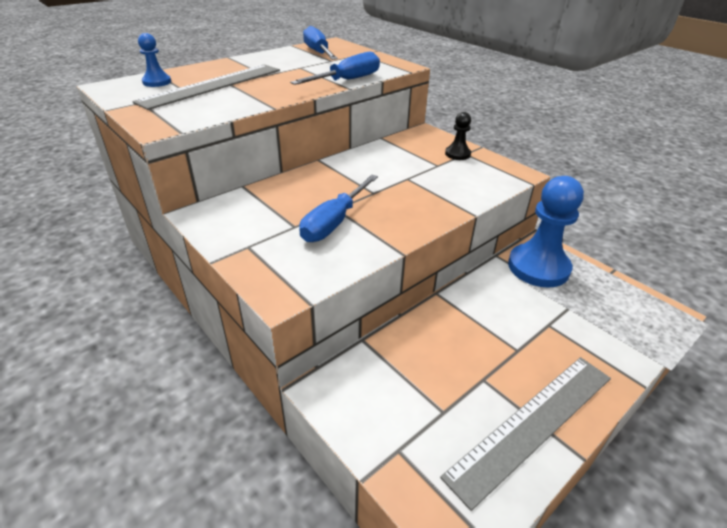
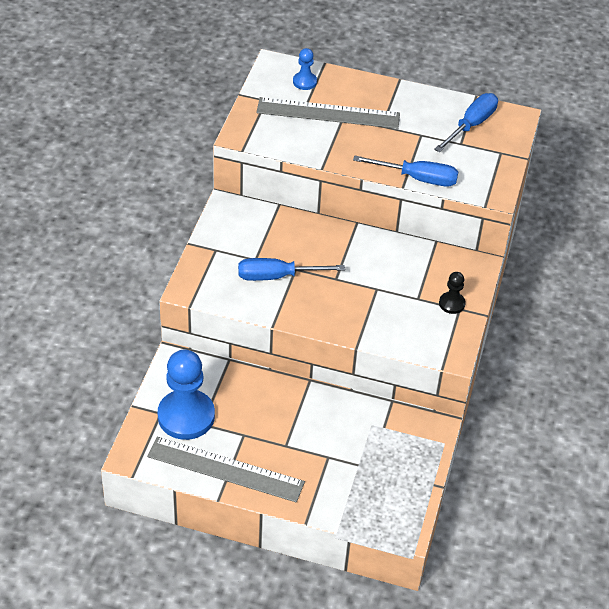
camera: 55 degrees right, 10 degrees up
(538, 267) = (398, 433): blue pawn -> blue pawn (186, 416)

